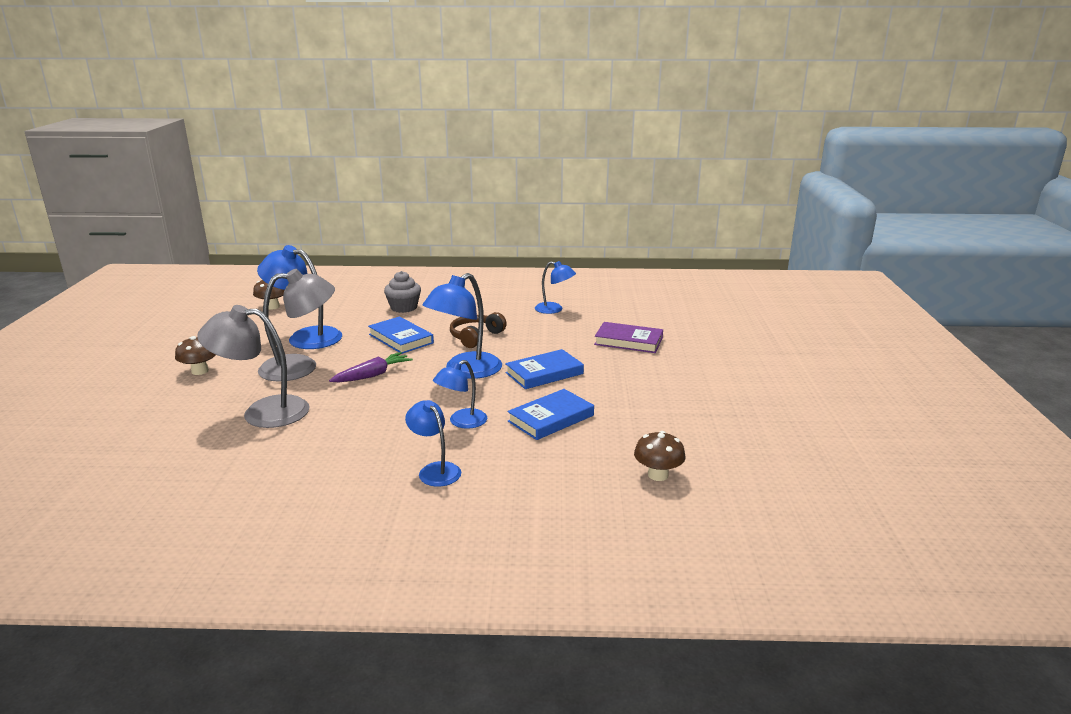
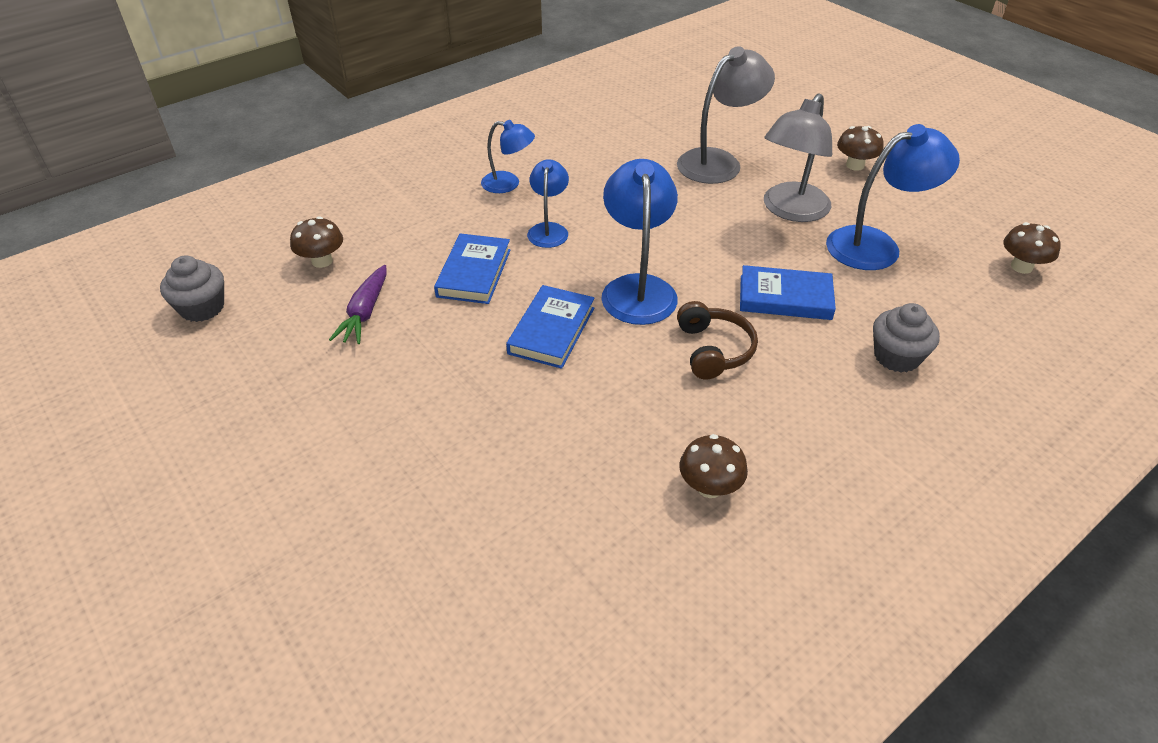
camera: 140 degrees right, 20 degrees up
(373, 375) = (712, 236): purple carrot -> purple carrot (365, 312)
(554, 309) = (709, 487): blue lamp -> brown mushroom
(628, 341) = (513, 461): purple book -> none
(779, 480) = (202, 308): none -> grey cupcake

